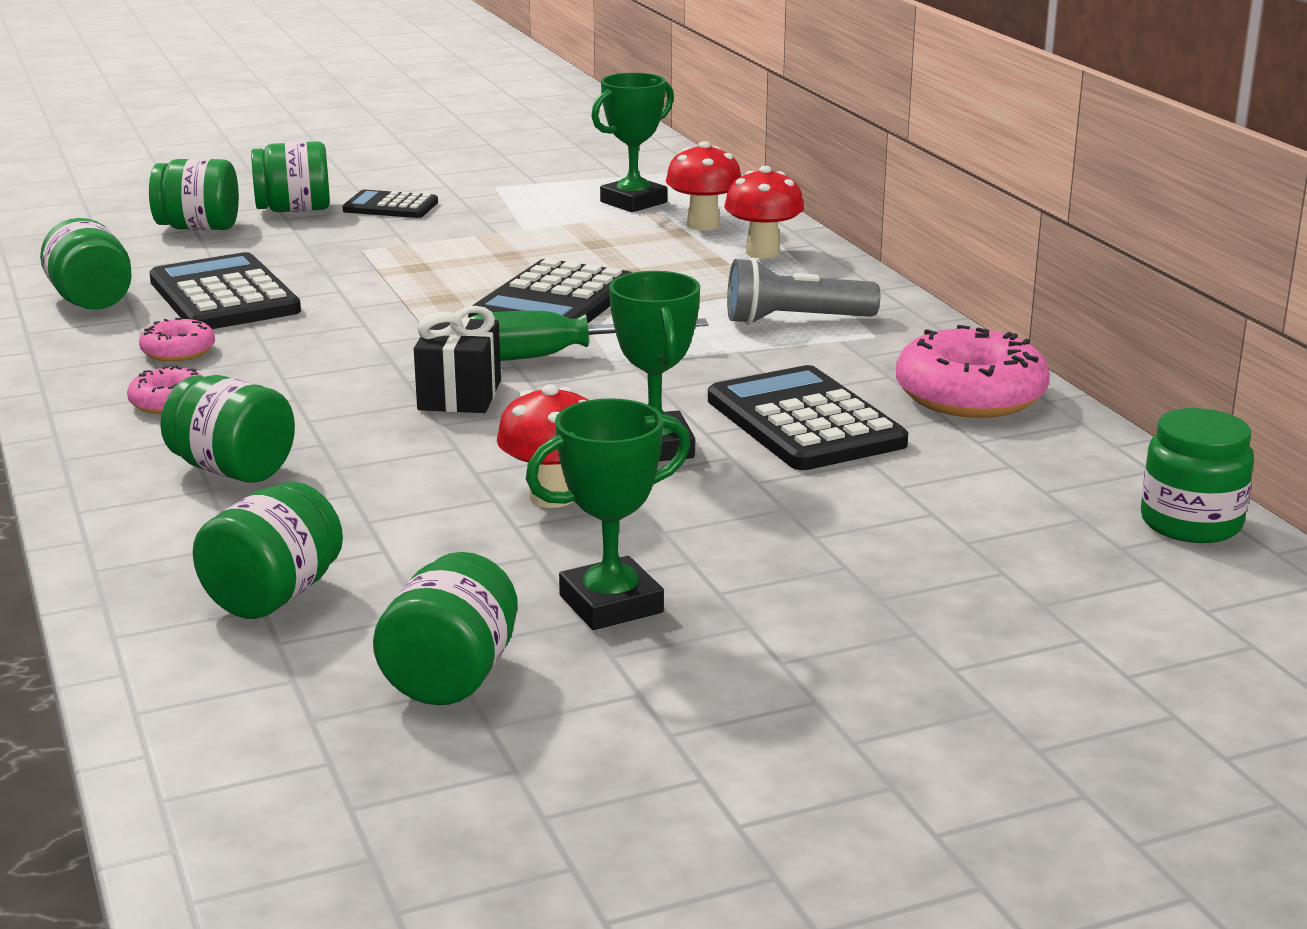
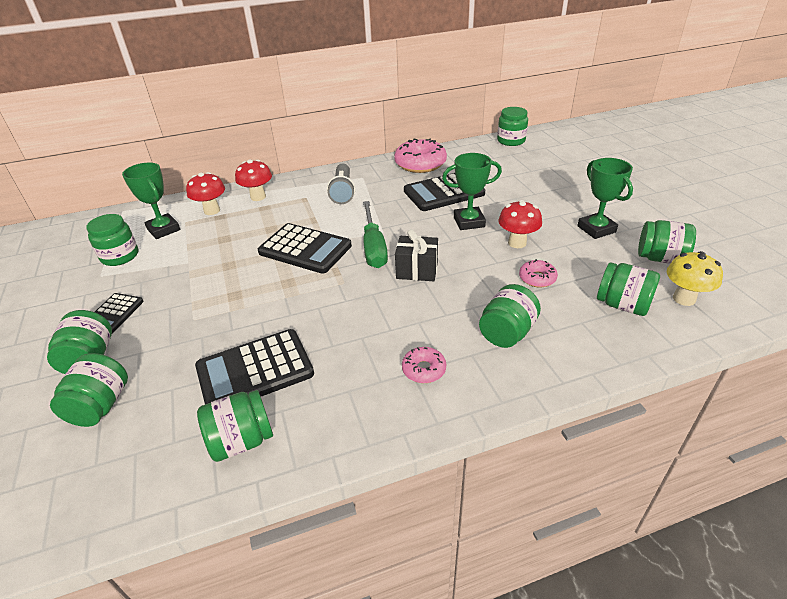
camera: 85 degrees left, 15 degrees up
(178, 351) = (346, 378): pink donut -> pink donut (537, 278)
(270, 678) = (684, 299): none -> yellow mushroom
(549, 188) = (120, 256): none -> green jar

